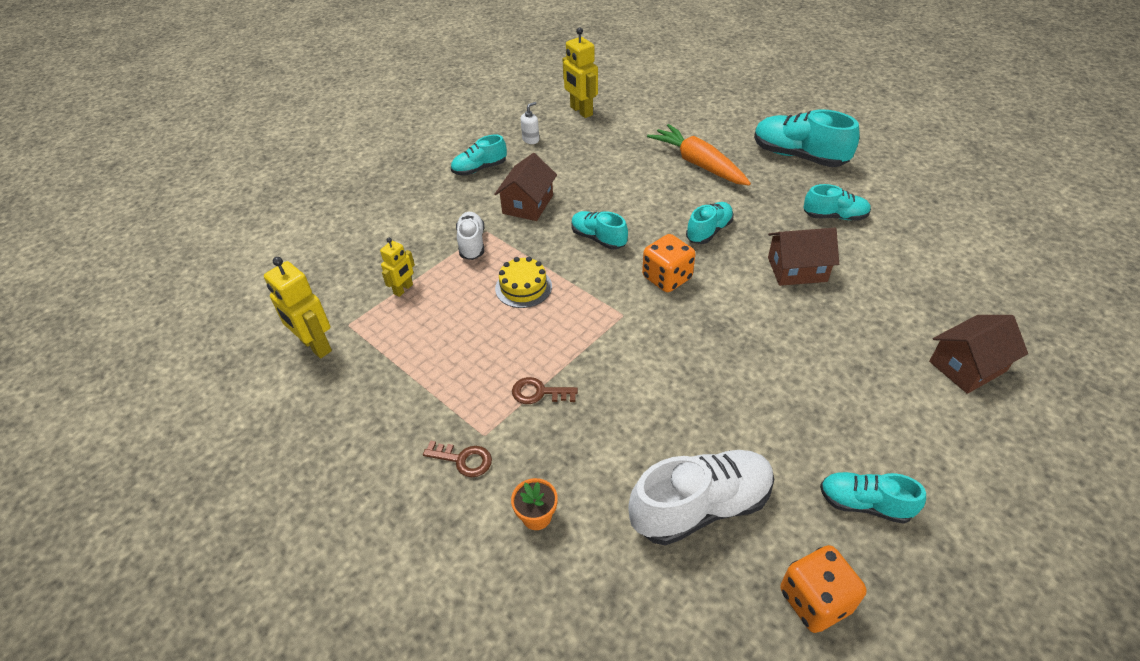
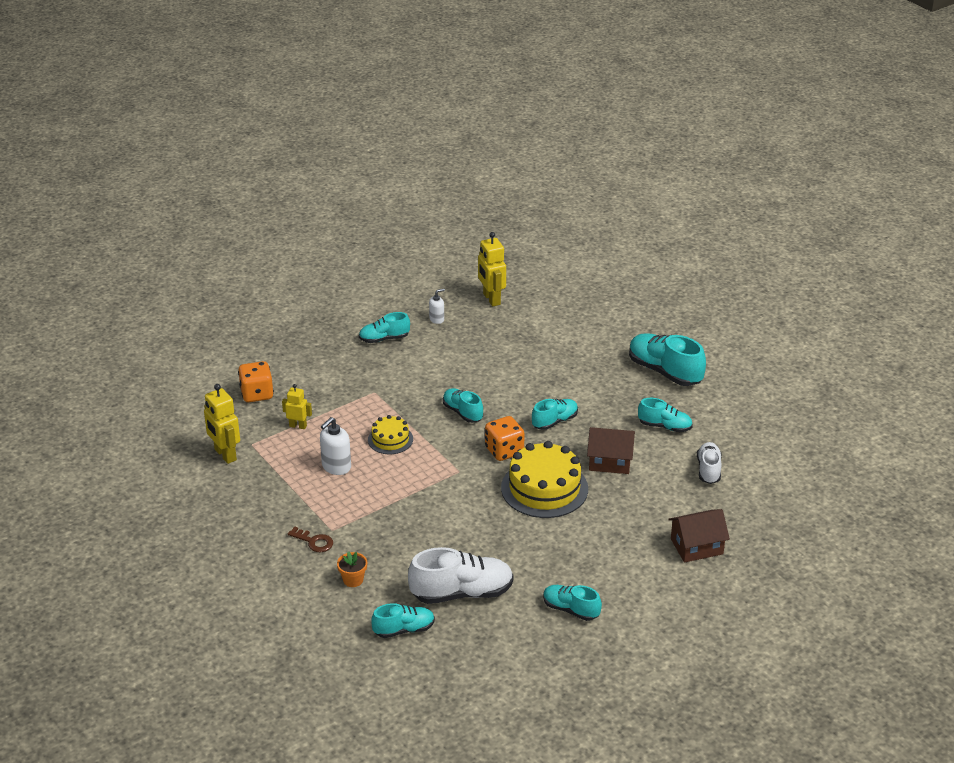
camera: 10 degrees right, 10 degrees down
(403, 289) = (298, 426): yellow robot -> yellow robot turned 120 degrees counterclockwise
(465, 337) = (336, 467): none -> white soap dispenser
(472, 243) = (360, 400): white shoe -> white shoe (708, 470)
(528, 204) = (415, 376): brown house -> none
(539, 393) = (378, 511): brown key -> none
(641, 597) = (404, 630): none -> turquoise shoe
(698, 164) = (574, 365): orange carrot -> none
(737, 319) = (544, 488): none -> yellow cake
(815, 600) = (510, 649): orange dice -> orange dice (257, 394)

